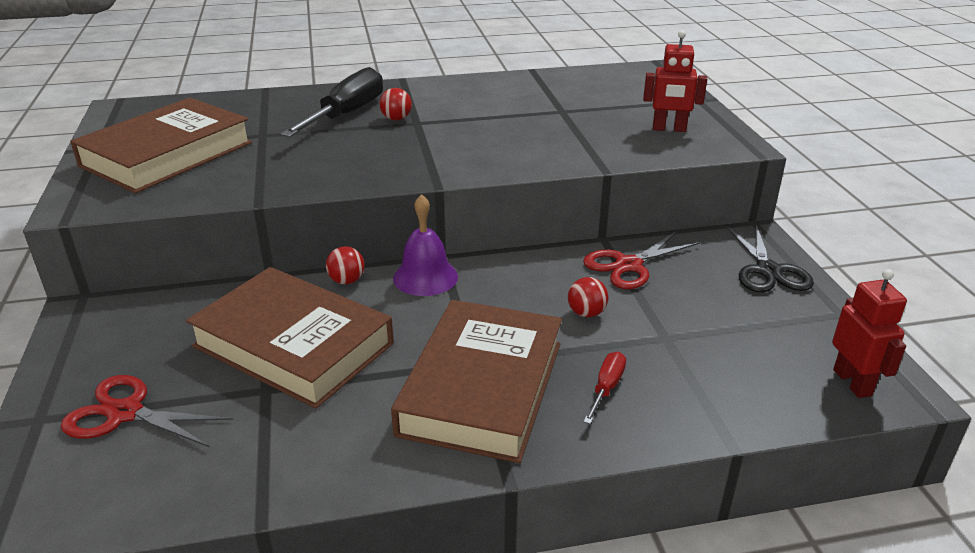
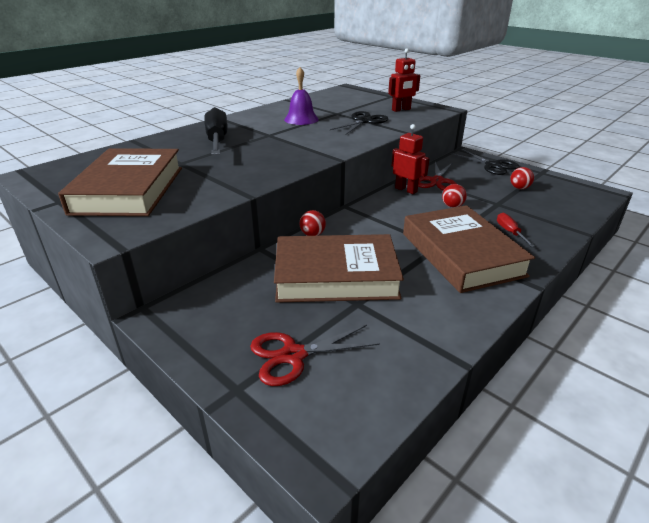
camera: 35 degrees left, 0 degrees up
(396, 119) = (253, 136): red ball -> red ball (519, 188)
(425, 277) = (352, 218): purple bell -> purple bell (301, 119)
(575, 135) = (364, 121): none -> black scissors
(852, 382) = (584, 195): red robot -> red robot (406, 190)

